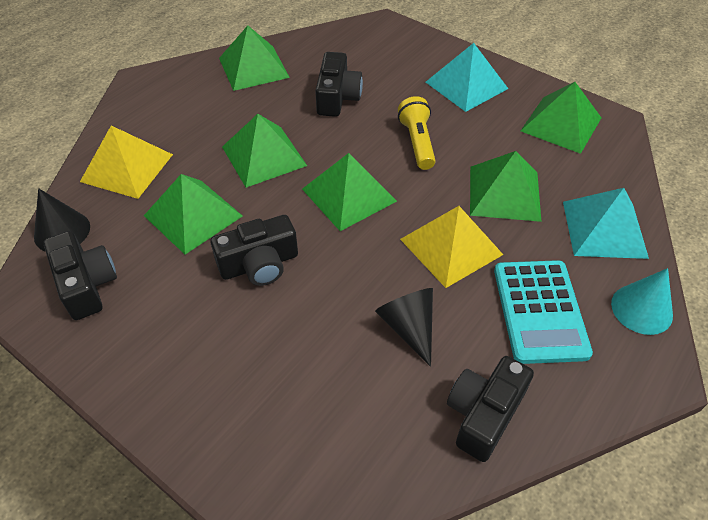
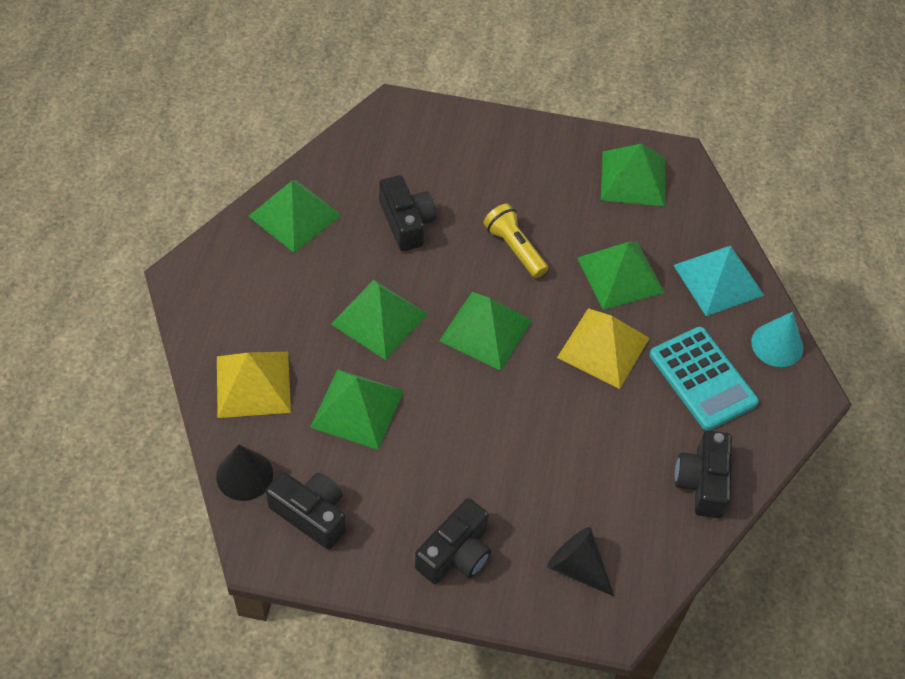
camera: 30 degrees left, 5 degrees up
(259, 264) = (451, 431): black camera -> black camera (455, 553)
(408, 327) = (609, 436): black cone -> black cone (577, 567)
(466, 85) = (523, 161): turquoise pyramid -> none

